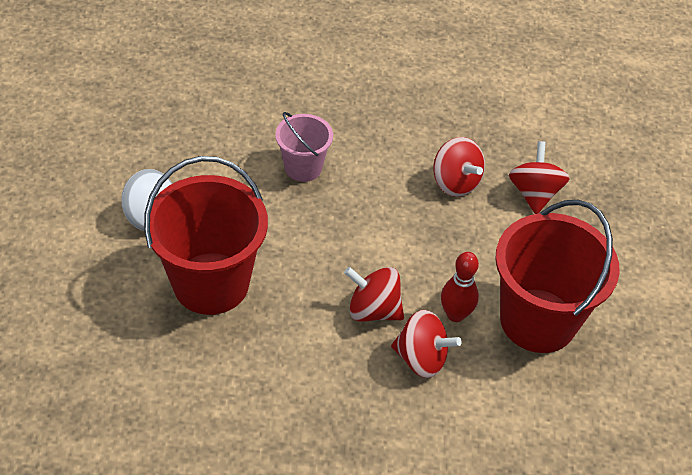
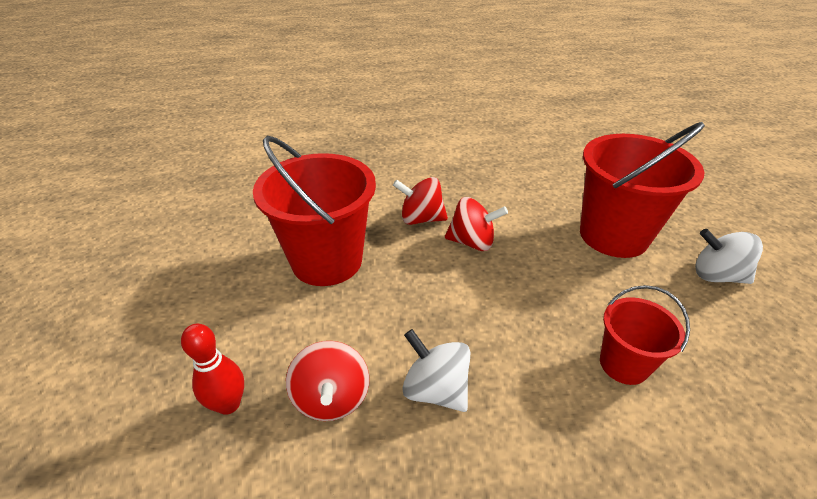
camera: 170 degrees right, 10 degrees down
(303, 167) = (623, 364): pink bucket -> red bucket
(455, 182) = (435, 389): red spinning top -> white spinning top
(455, 314) = (401, 252): red bowling pin -> red bowling pin (228, 404)

